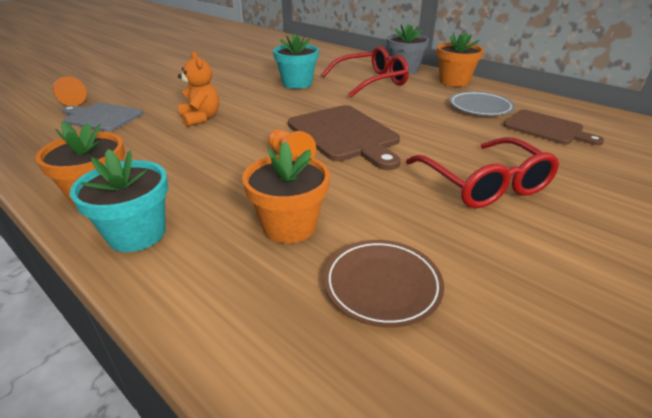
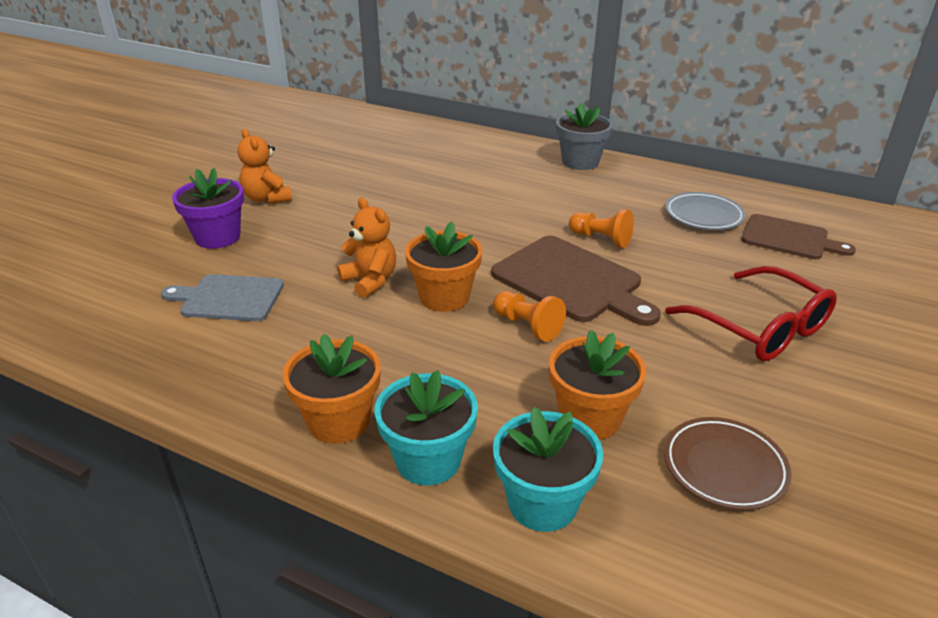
camera: 15 degrees left, 0 degrees up
(70, 100) = (152, 275): orange pawn -> orange pawn (601, 239)
(128, 86) = (217, 237): none -> purple flower pot
(177, 70) = (267, 198): none -> orange teddy bear
(297, 83) = (456, 203): turquoise flower pot -> turquoise flower pot (542, 503)
(371, 81) = (550, 188): red glasses -> none
(454, 81) = (652, 175): orange flower pot -> orange flower pot (444, 297)

